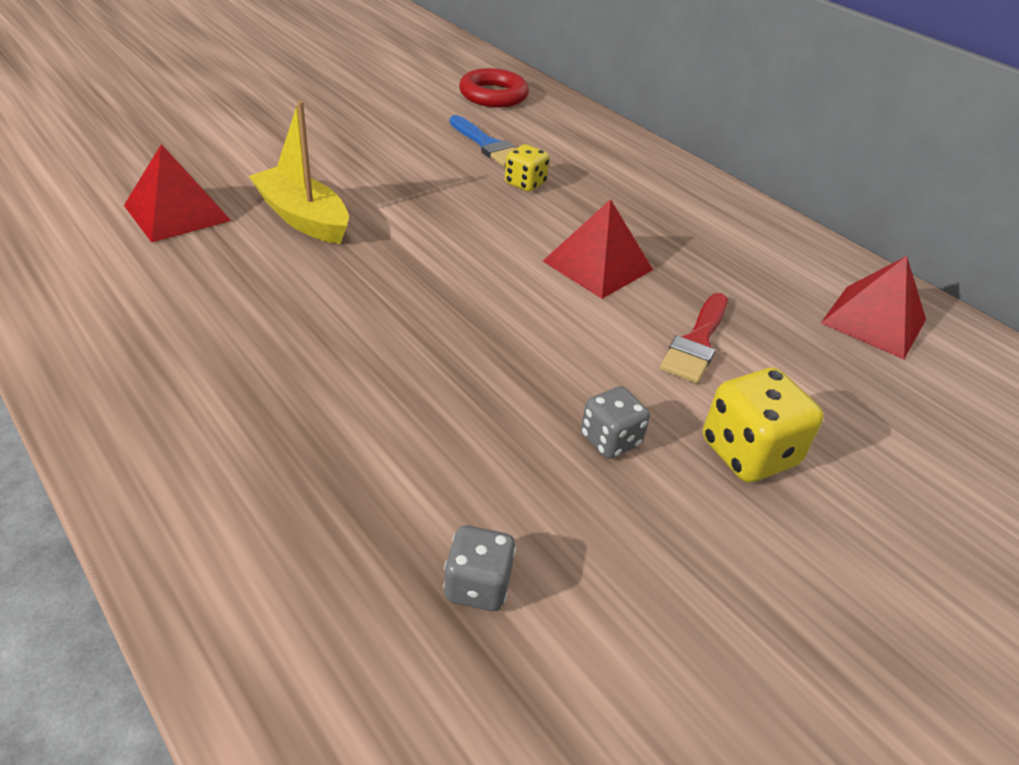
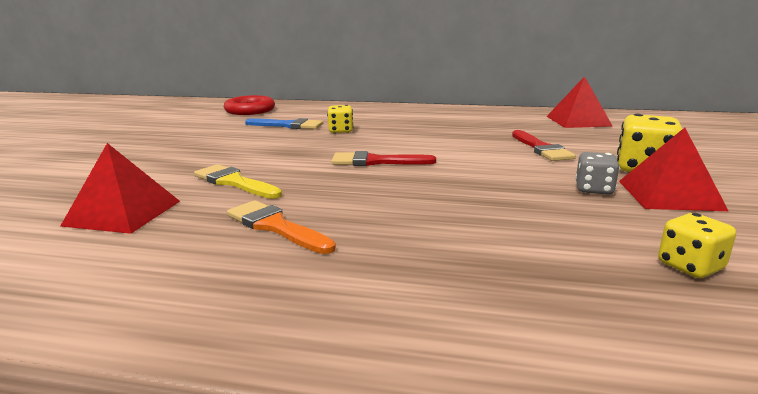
camera: 35 degrees left, 20 degrees down
(248, 298) = (275, 226): none -> orange brush
(303, 218) = (234, 182): yellow boat -> yellow brush
(470, 258) = (376, 161): none -> red brush
(477, 585) = (690, 266): grey dice -> yellow dice
(597, 265) = (442, 143): red pyramid -> red pyramid (669, 195)

